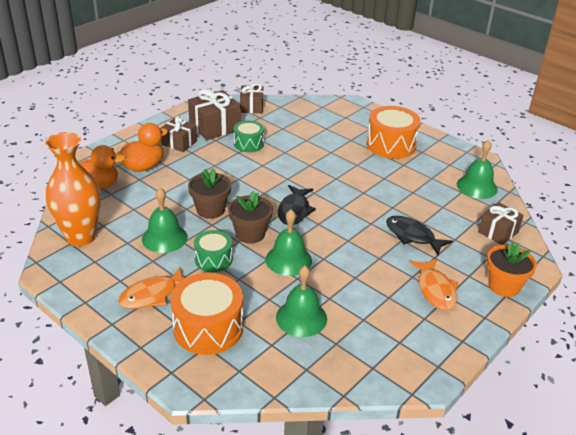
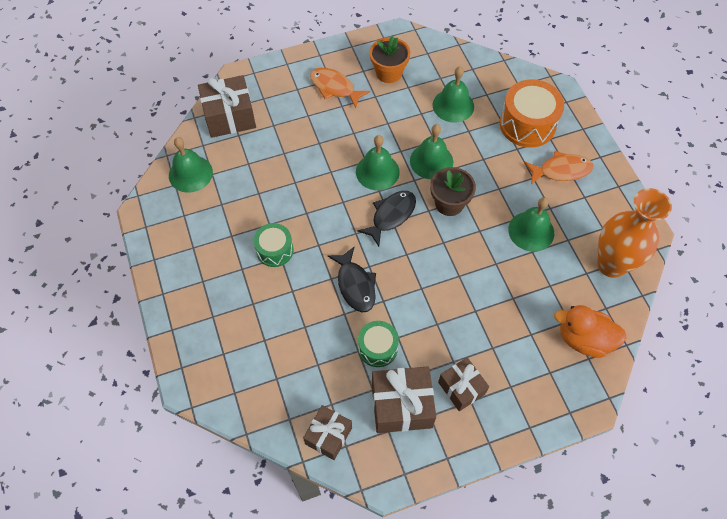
camera: 150 degrees left, 25 degrees up
(143, 167) = (520, 356): orange duck -> none
(210, 210) = (472, 251): brown flower pot -> none
(213, 259) = (496, 187): green drum -> green drum (275, 250)
(331, 236) = (377, 171): none -> green bell
(391, 145) = (215, 274): orange drum -> none
(412, 236) = (306, 142): black fish -> black fish (355, 285)
(435, 290) = (335, 88): orange fish -> orange fish turned 75 degrees counterclockwise
(498, 232) = (230, 117): brown gift -> brown gift, size x1.54
(504, 286) = (280, 70): orange flower pot -> orange flower pot (389, 73)

